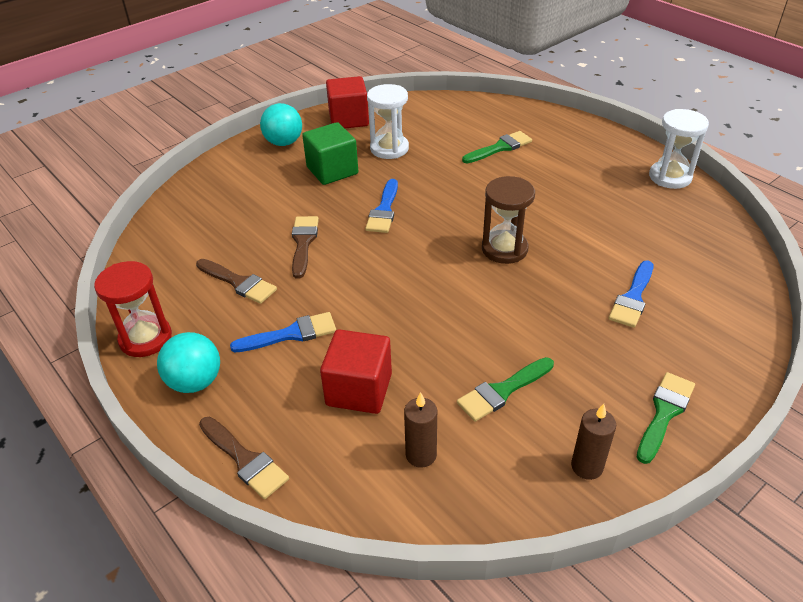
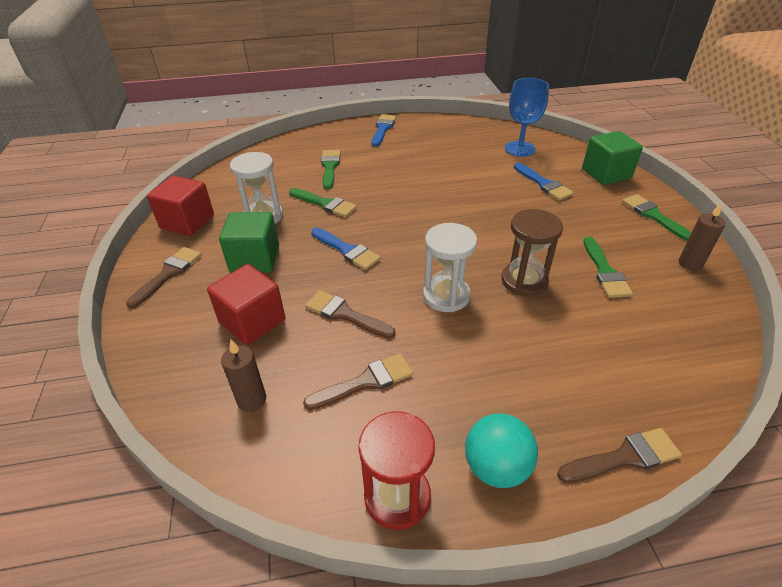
camera: 60 degrees left, 0 degrees up
(284, 142) = (168, 274): turquoise ball -> brown brush
(291, 334) = (470, 367): blue brush -> blue brush (383, 129)
(359, 389) = (567, 346): red cube -> red cube (252, 321)
(421, 455) = (655, 337): brown candle -> brown candle (252, 400)
(439, 170) = (325, 204): none -> green brush
(504, 249) = (452, 212): brown hourglass -> brown hourglass (524, 281)
(670, 177) = (437, 124): white hourglass -> white hourglass (446, 296)
(693, 256) = (520, 149): none -> blue goblet
(722, 346) = (606, 174): none -> green cube

